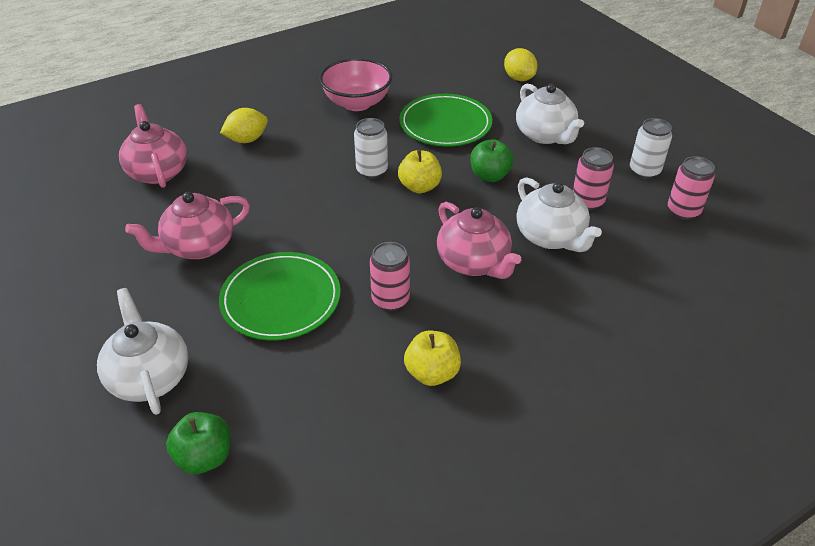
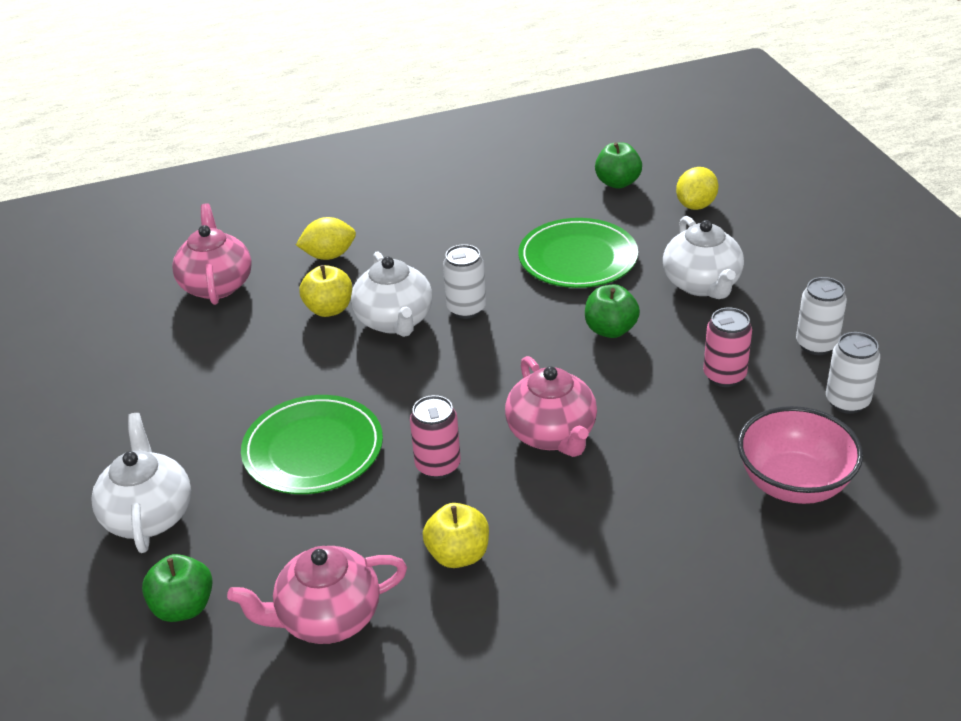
camera: 15 degrees right, 5 degrees down
(198, 246) = (238, 378): pink teapot -> pink teapot (327, 618)
(357, 103) = (476, 221): pink bowl -> pink bowl (794, 483)
(419, 187) = (518, 335): yellow apple -> yellow apple (329, 309)
(455, 66) = (617, 183): none -> green apple
(519, 78) = (696, 205): yellow lemon -> yellow lemon turned 45 degrees clockwise
(551, 237) = (660, 414): white teapot -> white teapot (395, 321)
(683, 211) = (847, 401): pink can -> white can

